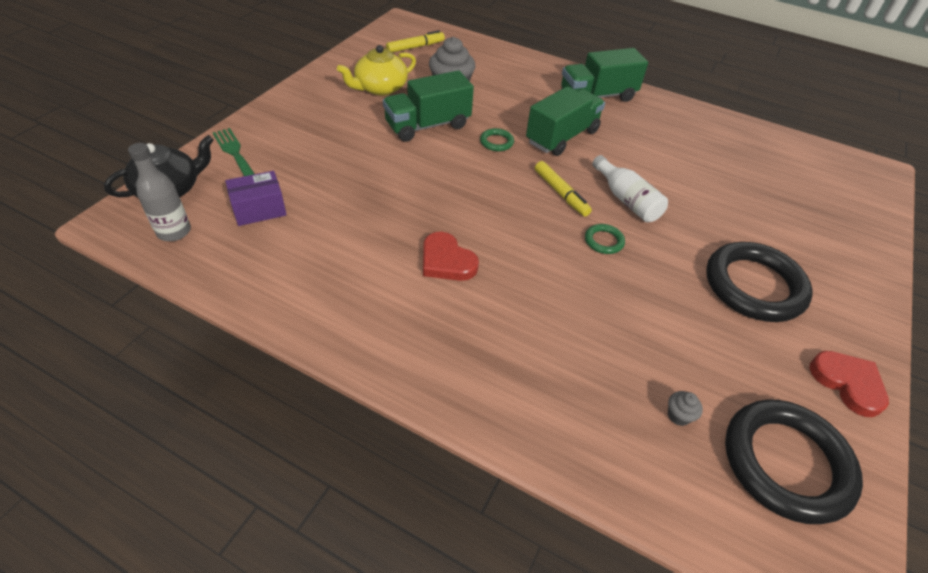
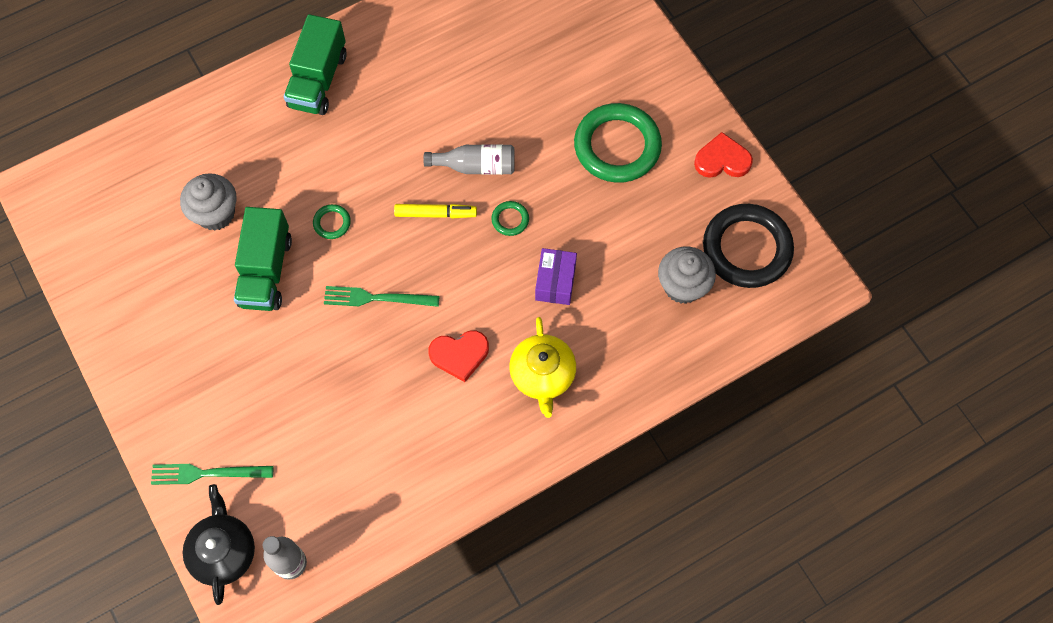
camera: 55 degrees left, 20 degrees up
(259, 209) = (302, 480): purple box -> purple box (555, 282)
(380, 88) = (168, 283): yellow teapot -> yellow teapot (542, 375)
(415, 47) = (106, 204): yellow marker -> none
(456, 189) = (377, 298): none -> green fork
(562, 137) = (361, 159): green truck -> none
(626, 200) = (476, 166): white bottle -> grey bottle
(678, 415) = (682, 286): grey cupcake -> grey cupcake, size x2.27
(754, 286) = (617, 146): black ring -> green ring

